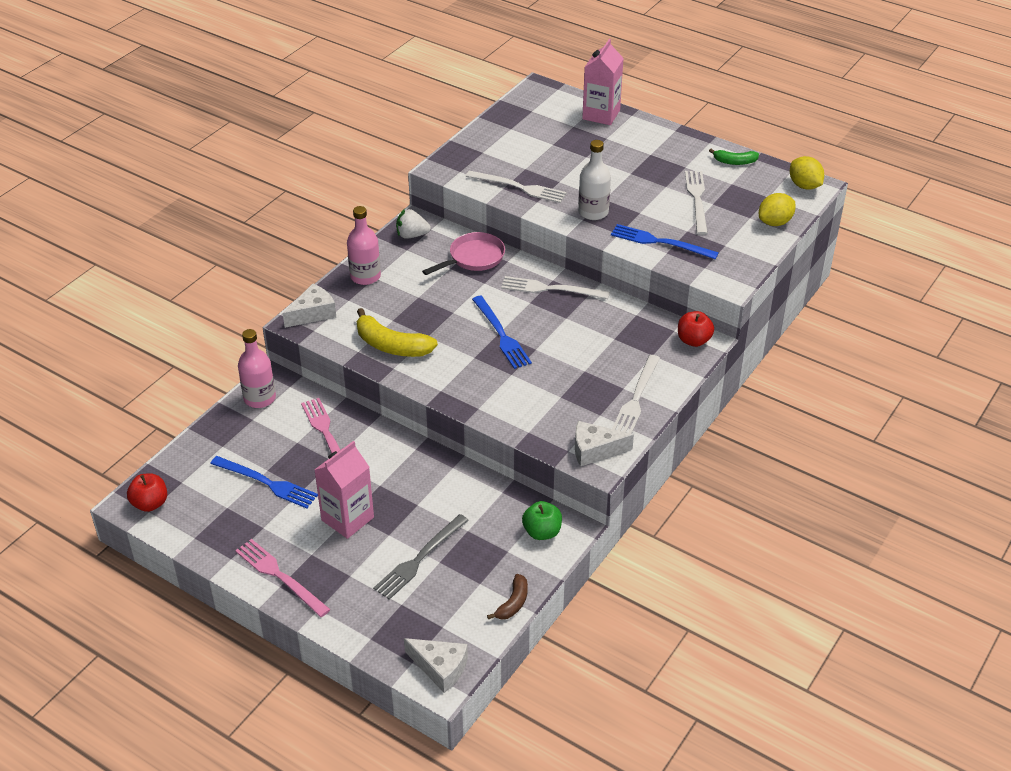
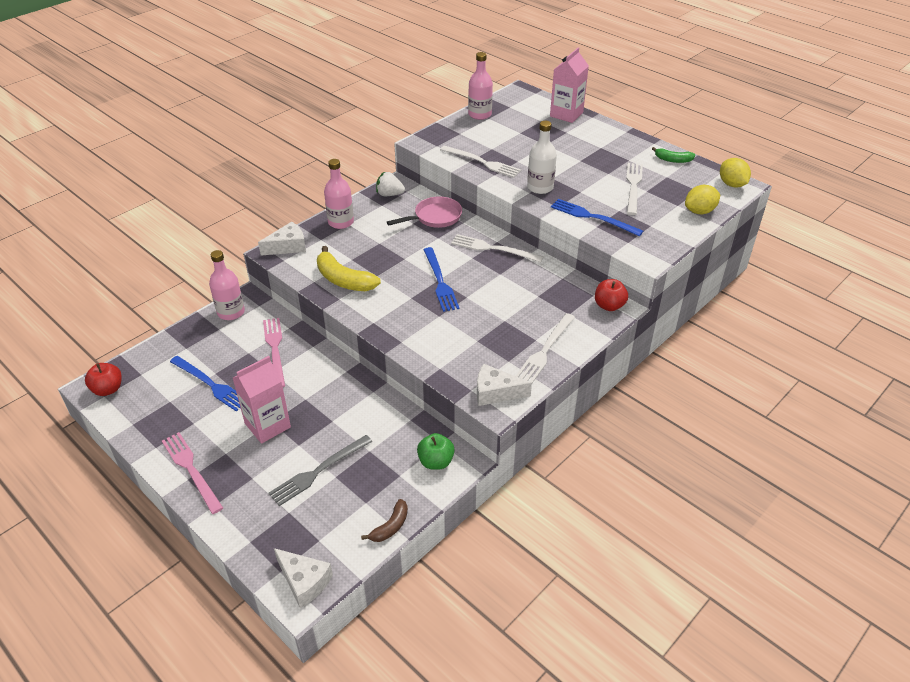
camera: 10 degrees right, 0 degrees up
(499, 125) = (479, 114): none -> pink bottle

